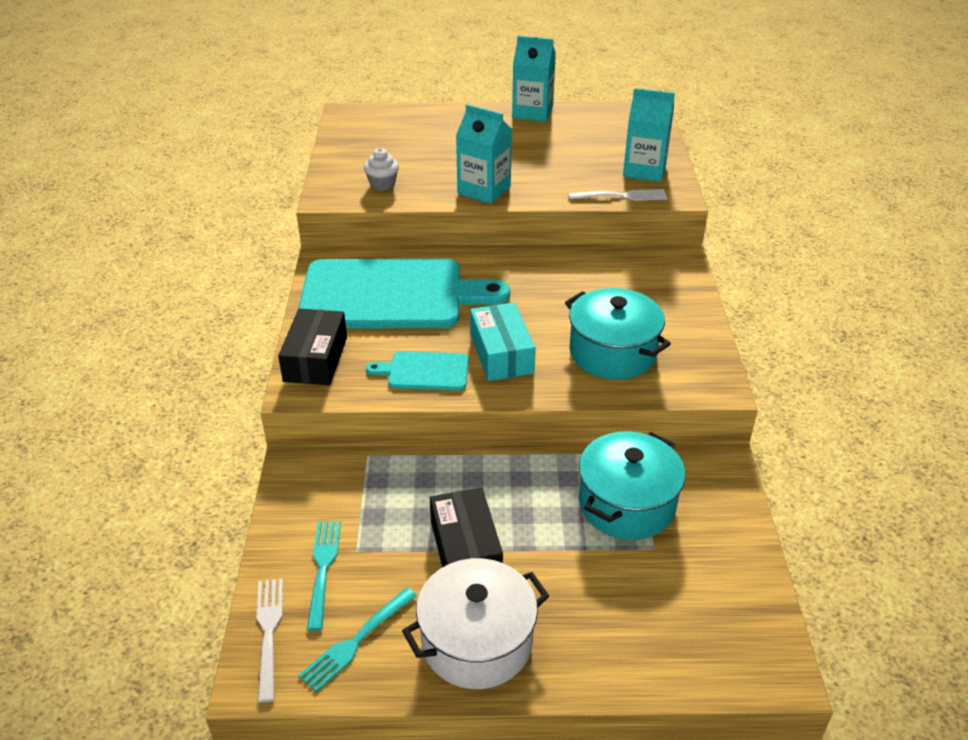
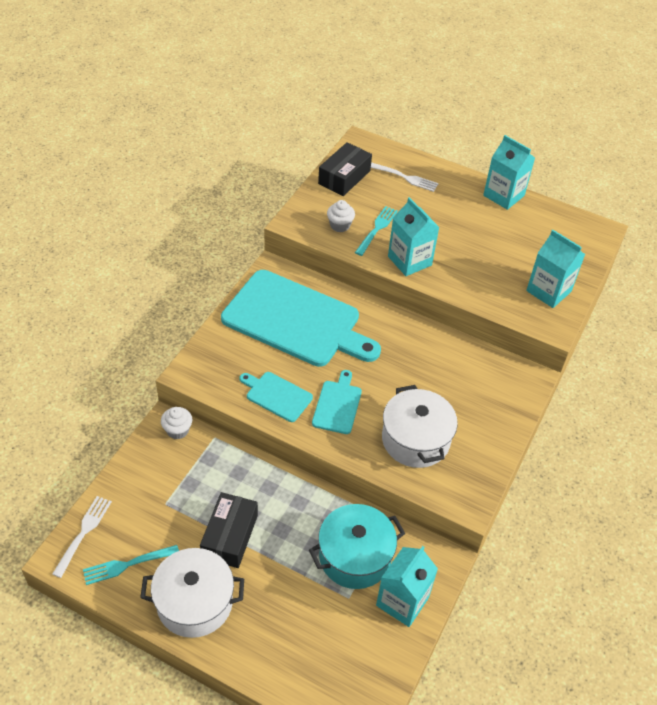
camera: 25 degrees right, 10 degrees up
(315, 359) = (214, 353): black box -> black box (344, 177)
(316, 467) = (177, 430): none -> white cupcake
(323, 569) = (138, 506): turquoise fork -> turquoise fork (376, 229)
(501, 354) = (337, 405): turquoise box -> turquoise cutting board
(612, 353) = (415, 440): turquoise pot -> white pot
(621, 196) = (510, 309): white fork -> white fork (405, 177)
(714, 524) = (402, 601): none -> turquoise carton

